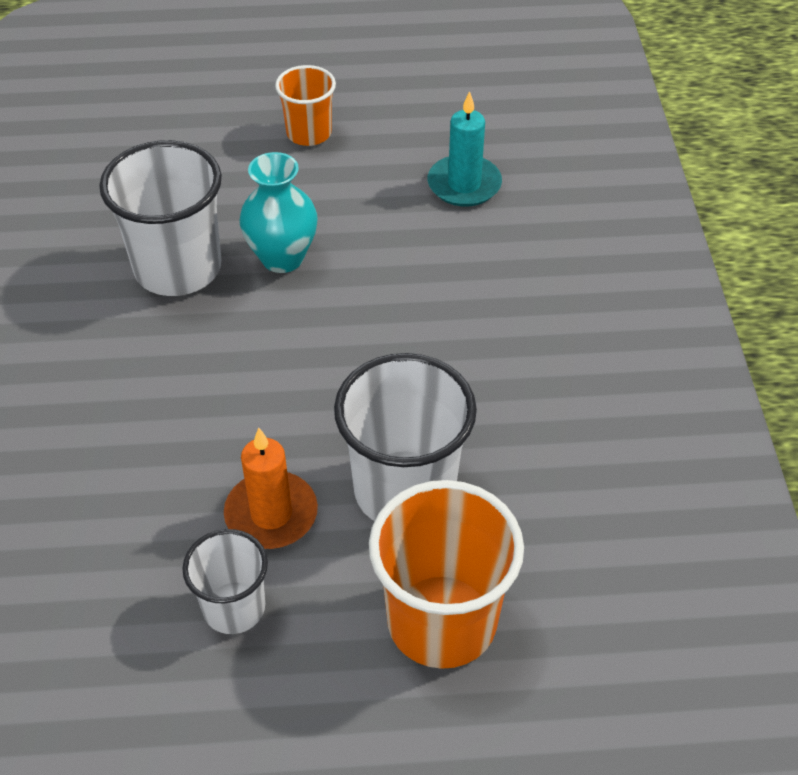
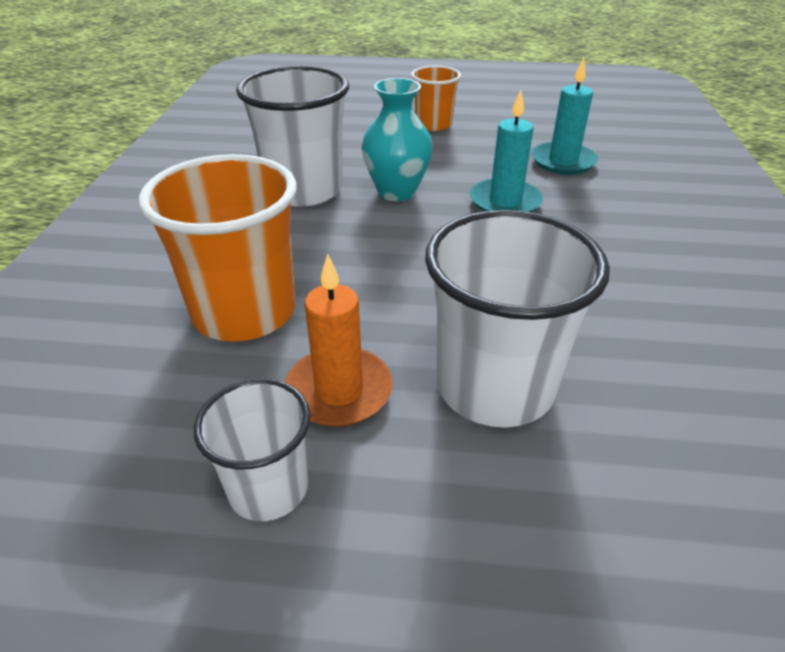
camera: 10 degrees right, 10 degrees down
(402, 259) = (505, 202): none -> turquoise candle
(442, 621) = (535, 549): orange cup -> orange cup (244, 312)

